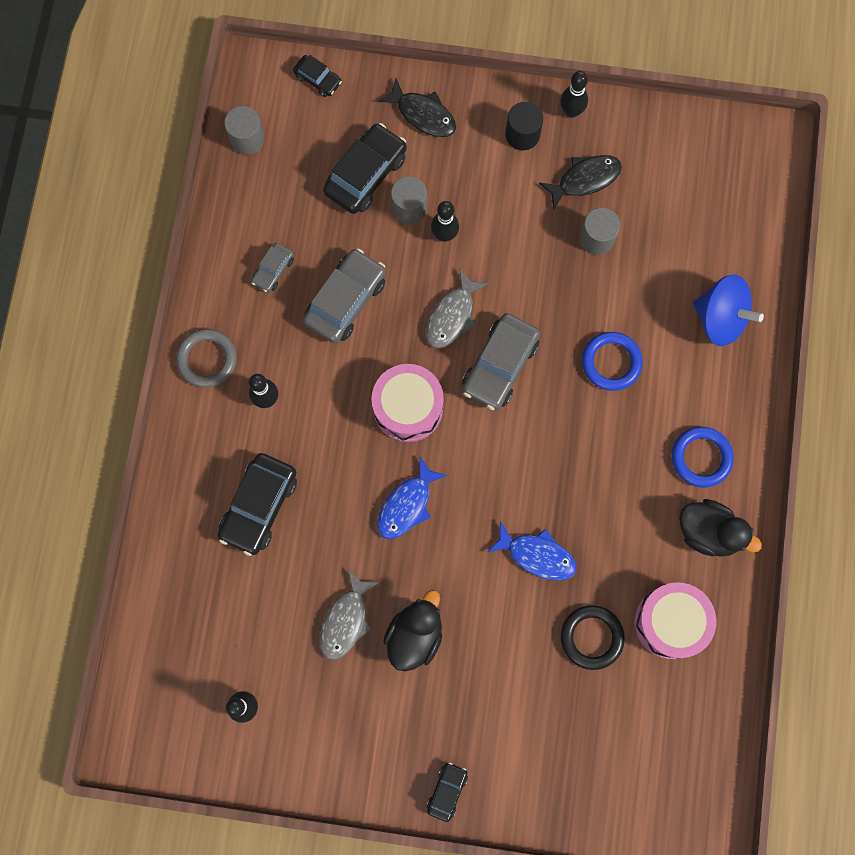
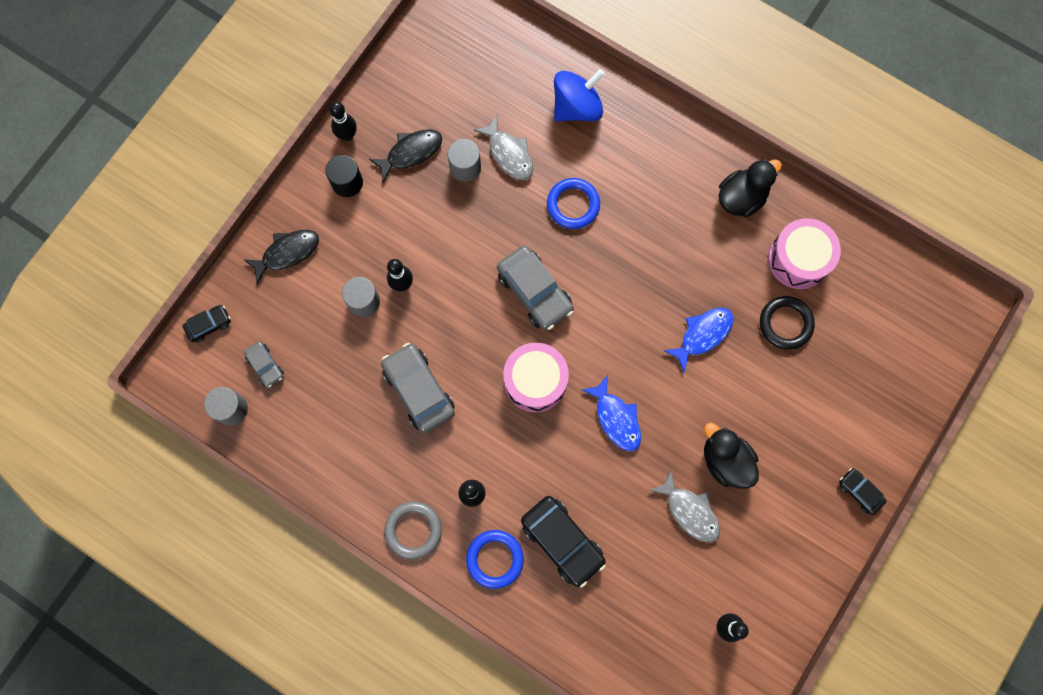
camera: 65 degrees left, 0 degrees up
(273, 270) = (362, 439): grey car -> grey car (265, 366)
(366, 174) = (316, 324): black car -> none
(452, 316) = (474, 310): grey fish -> grey fish (509, 154)
(585, 179) = (411, 152): black fish -> black fish turned 60 degrees clockwise
(701, 457) = (681, 175): blue ring -> blue ring (495, 559)

